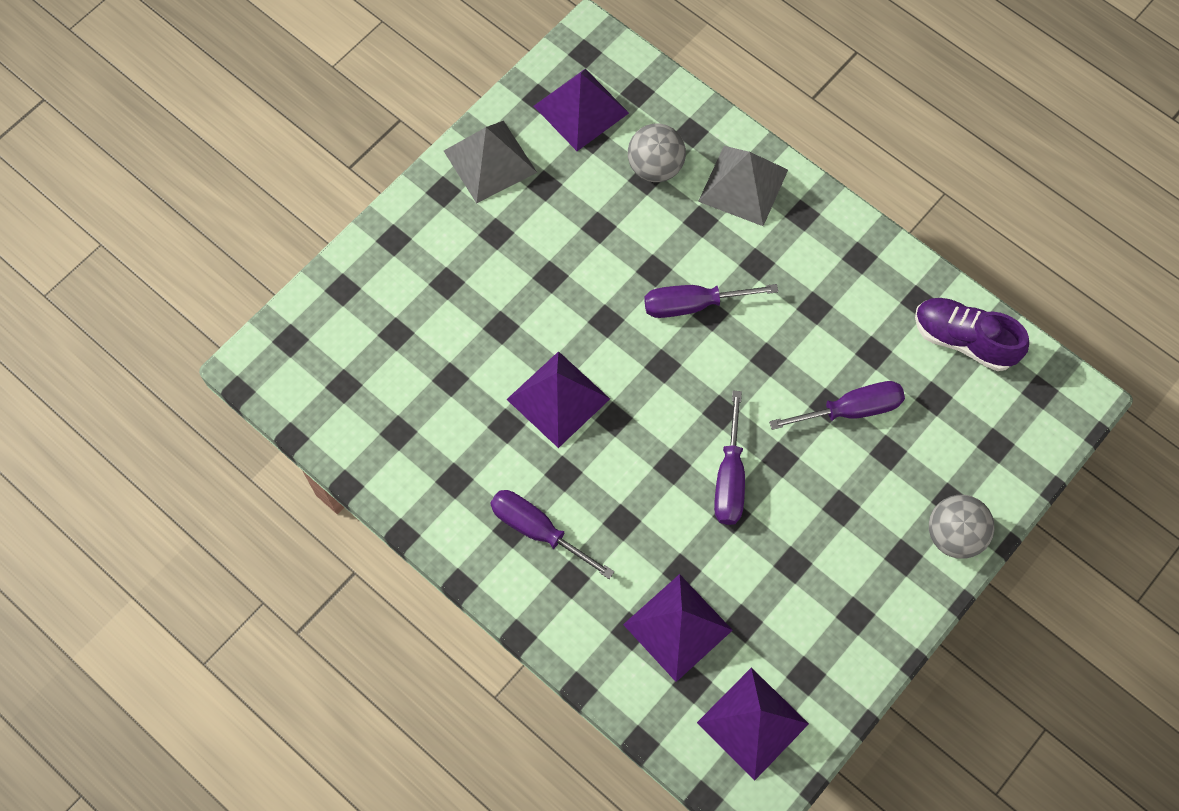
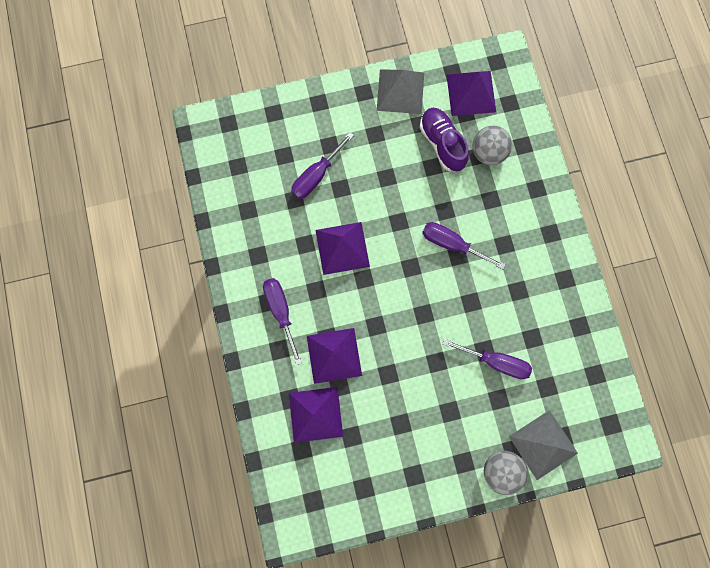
camera: 35 degrees right, 10 degrees up
(729, 478) = (401, 353): purple screwdriver -> purple screwdriver (316, 175)
(743, 185) = (529, 195): grey pyramid -> grey pyramid (543, 444)
(753, 723) = (317, 493): purple pyramid -> purple pyramid (334, 355)
(963, 340) = (589, 366): purple shoe -> purple shoe (442, 144)

